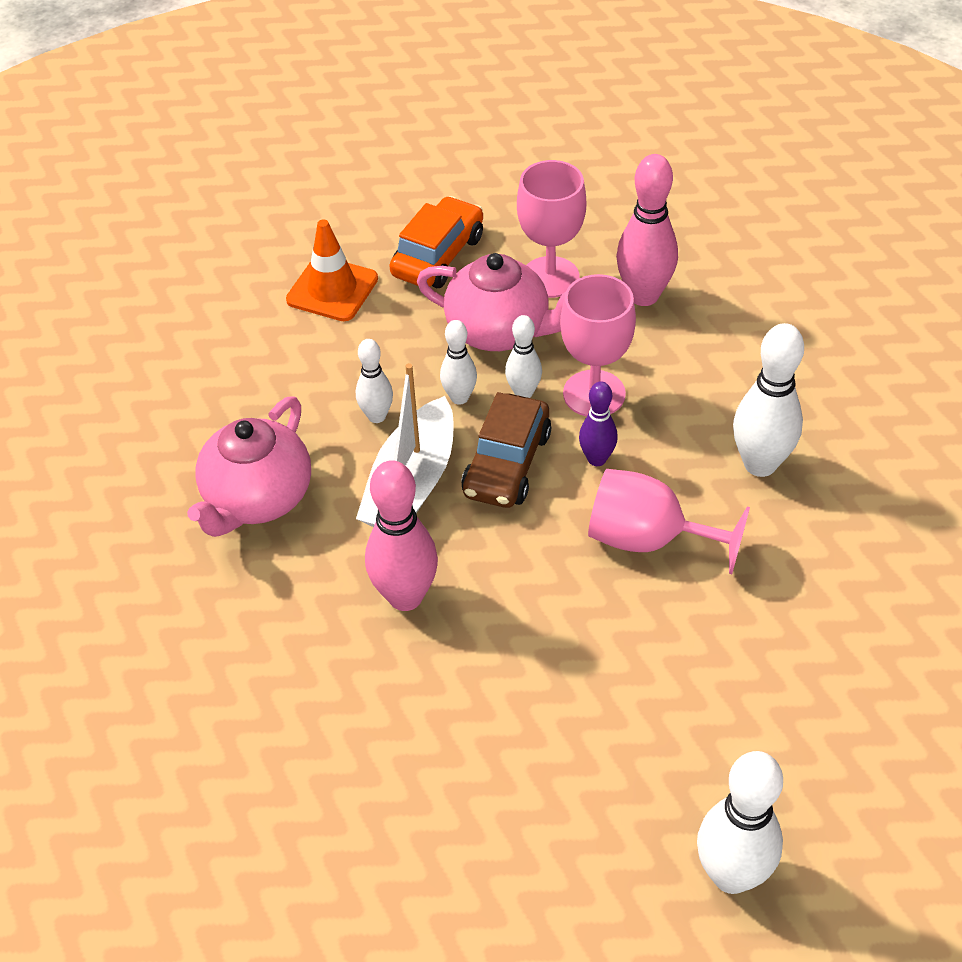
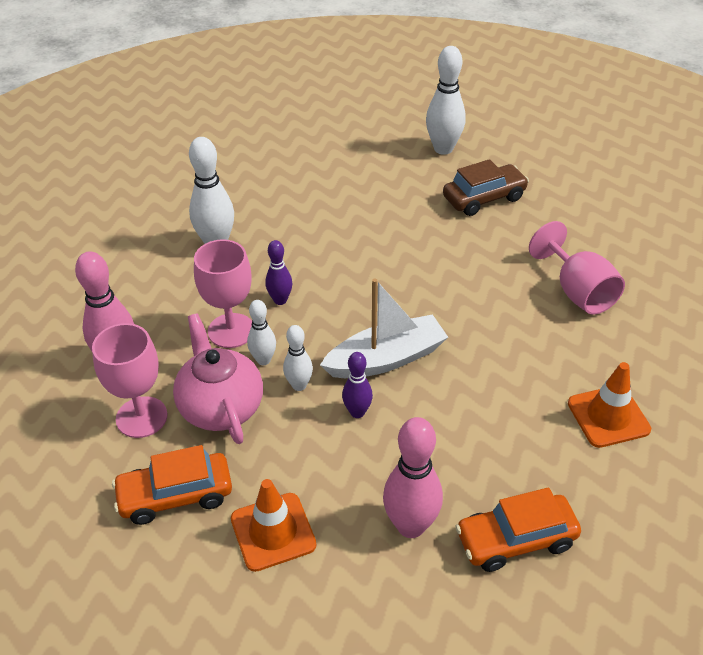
camera: 135 degrees left, 5 degrees down
(126, 598) = (608, 416): none -> orange traffic cone
(129, 421) = (516, 540): none -> orange car
(257, 498) = (479, 417): pink teapot -> none
(377, 416) = (357, 412): white bowling pin -> purple bowling pin
(405, 596) = (454, 310): pink bowling pin -> pink bowling pin (410, 526)
(507, 464) = (325, 331): brown car -> brown car (484, 198)
(648, 539) = (312, 253): pink goblet -> pink goblet (577, 292)

